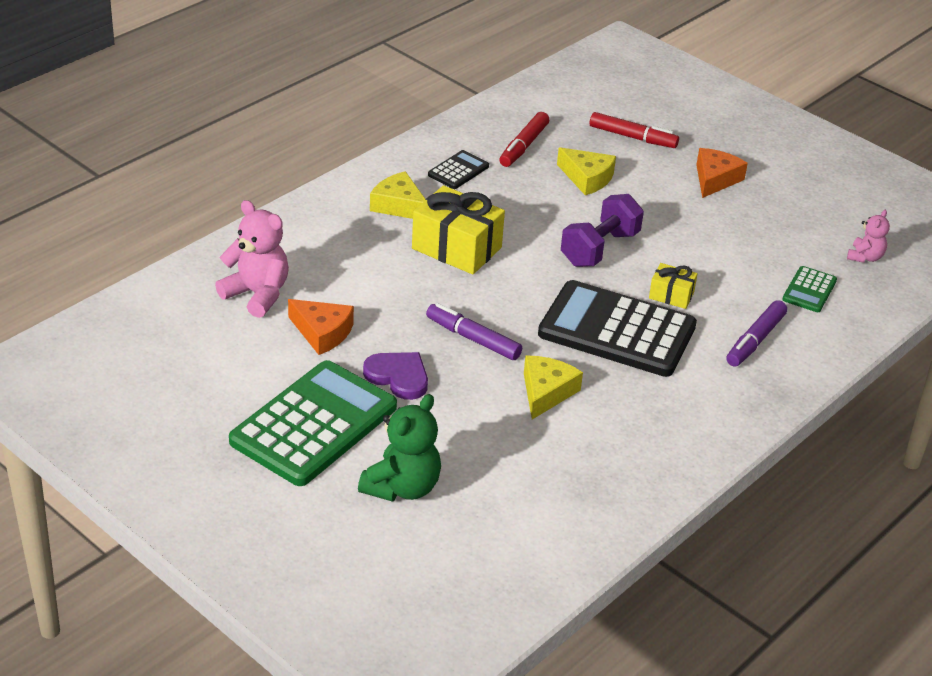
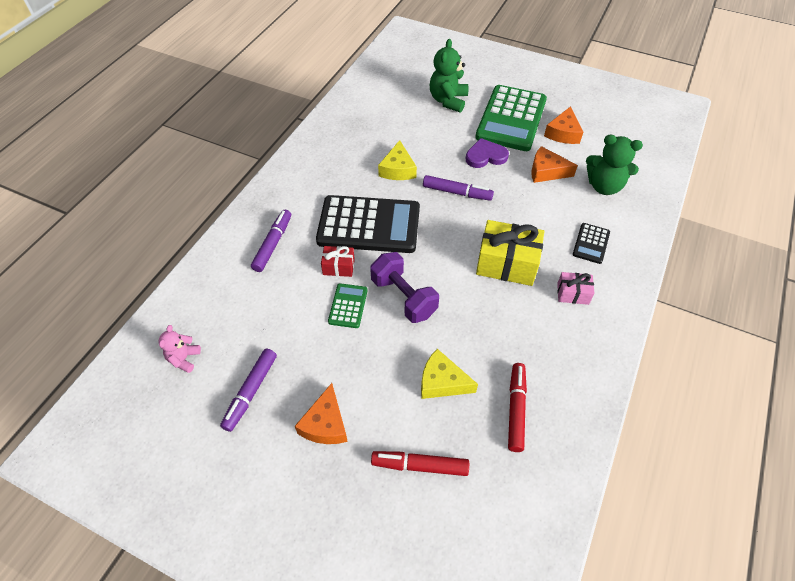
camera: 165 degrees right, 15 degrees up
(248, 379) = (563, 133): none -> orange cheese
(257, 294) = (604, 186): pink teddy bear -> green teddy bear
(398, 377) = (485, 156): purple heart -> purple heart turned 150 degrees clockwise
(399, 205) = (573, 294): yellow cheese -> pink gift
(458, 171) = (553, 352): black calculator -> black calculator (591, 243)
(599, 248) = (403, 297): purple dumbbell -> purple dumbbell turned 60 degrees counterclockwise
(671, 295) = (338, 267): yellow gift -> red gift
(789, 216) = (251, 392): none -> purple marker
(809, 290) = (233, 304): green calculator -> green calculator (348, 306)

